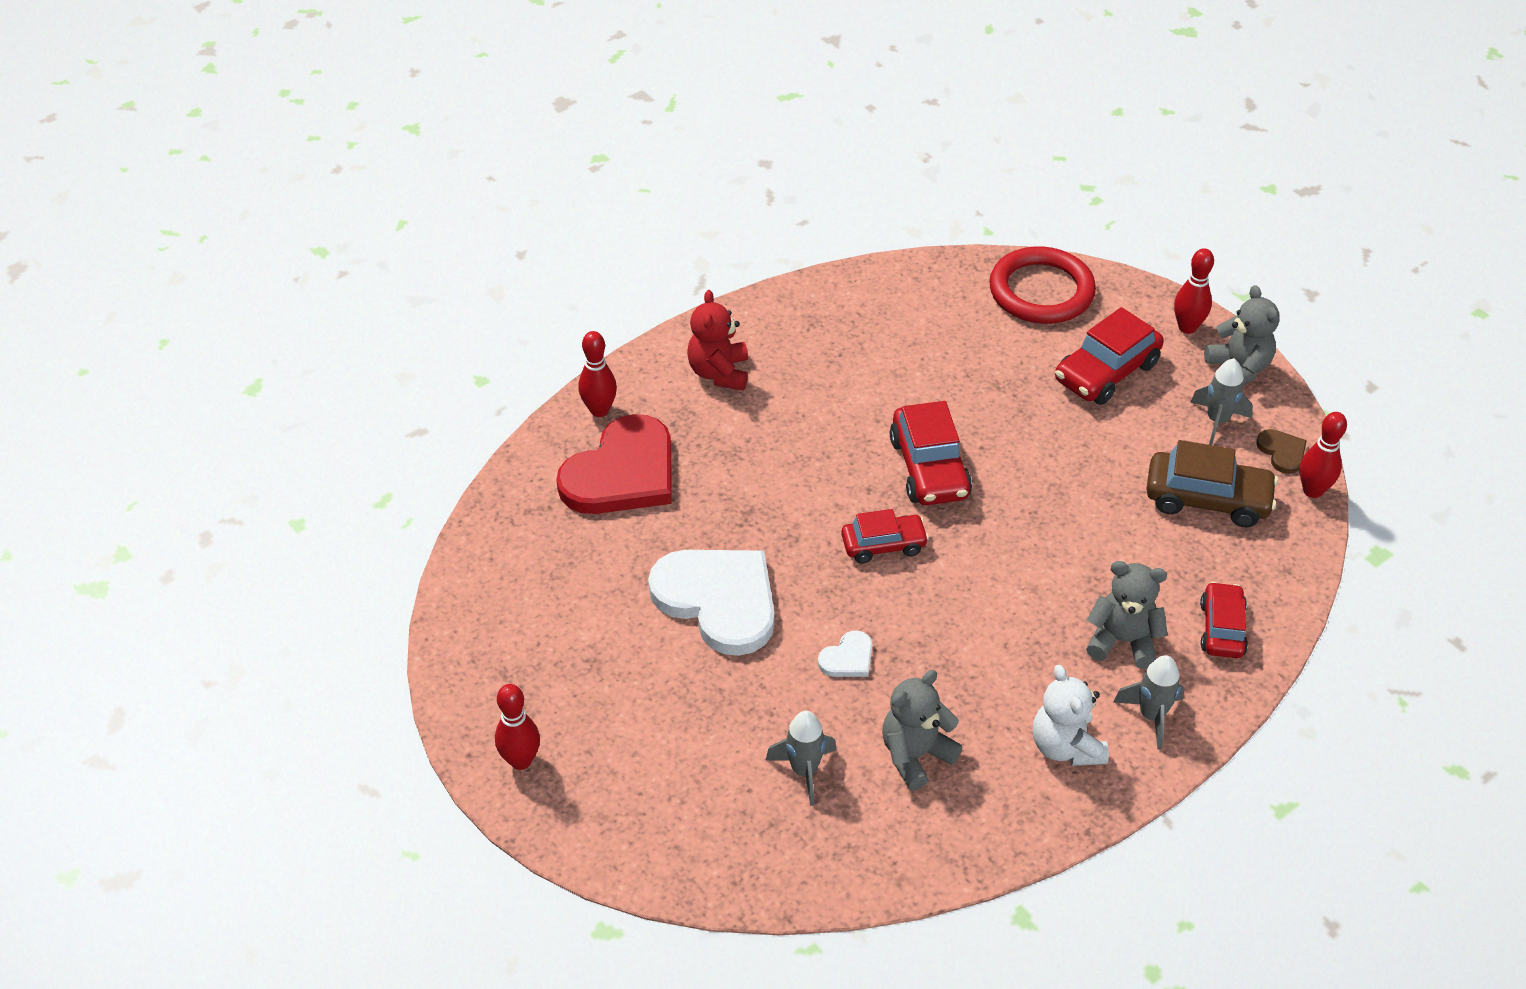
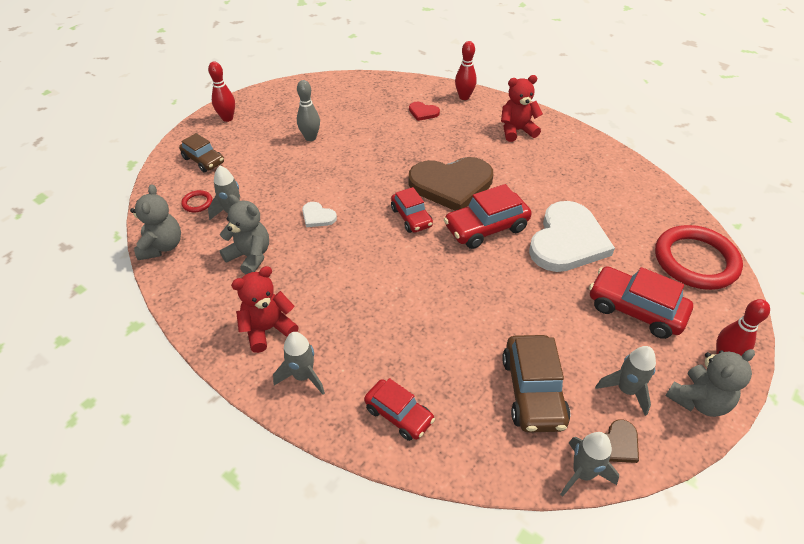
camera: 75 degrees right, 0 degrees up
(622, 473) = (423, 112): red heart -> red heart, size x0.42
(635, 639) = (310, 137): none -> grey bowling pin
(644, 806) = (203, 160): none -> brown car
(718, 600) = (345, 160): white heart -> white heart (567, 241)
(763, 821) = (197, 203): none -> red ring
(824, 482) = (451, 185): none -> brown heart
(1065, 746) = (268, 329): white teddy bear -> red teddy bear
(1122, 641) = (368, 351): grey teddy bear -> grey teddy bear (162, 246)
(1221, 629) = (399, 414): red car -> red car turned 45 degrees clockwise
(1312, 490) = (582, 473): red bowling pin -> grey rocket

